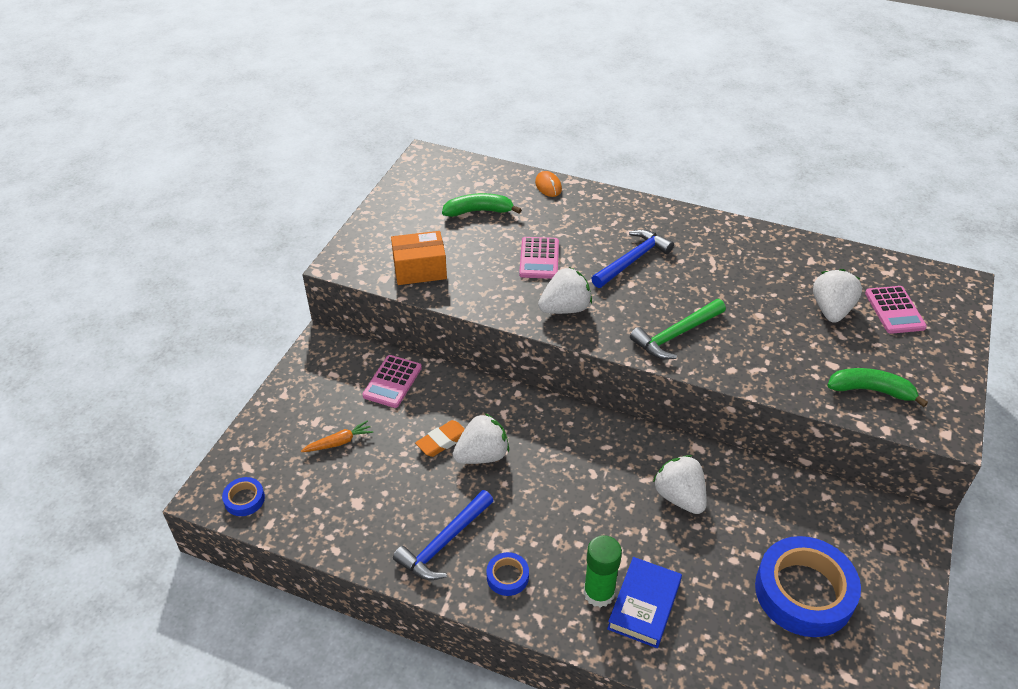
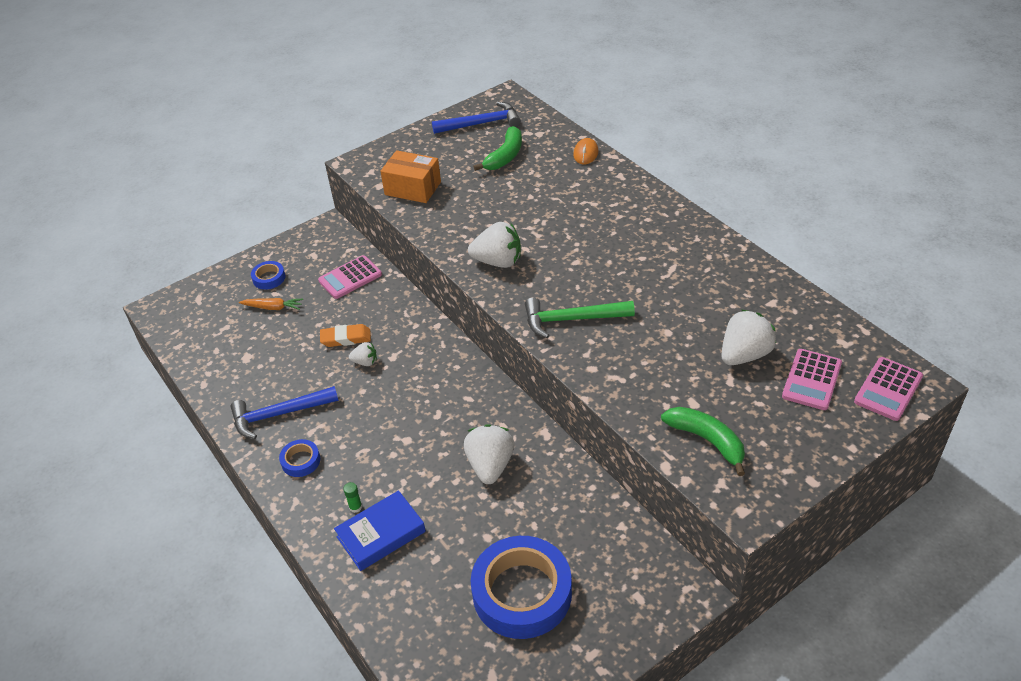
camera: 35 degrees right, 0 degrees up
(244, 499) = (177, 321): blue tape -> blue tape (269, 278)
(479, 211) = (505, 156): green banana -> green banana turned 90 degrees clockwise
(482, 455) = (365, 362): white strawberry -> white strawberry, size x0.53
(539, 258) = (517, 212): pink calculator -> pink calculator (888, 389)
(599, 593) = (355, 507): green glue stick -> green glue stick, size x0.44
(632, 260) = (597, 242): blue hammer -> blue hammer (482, 124)

